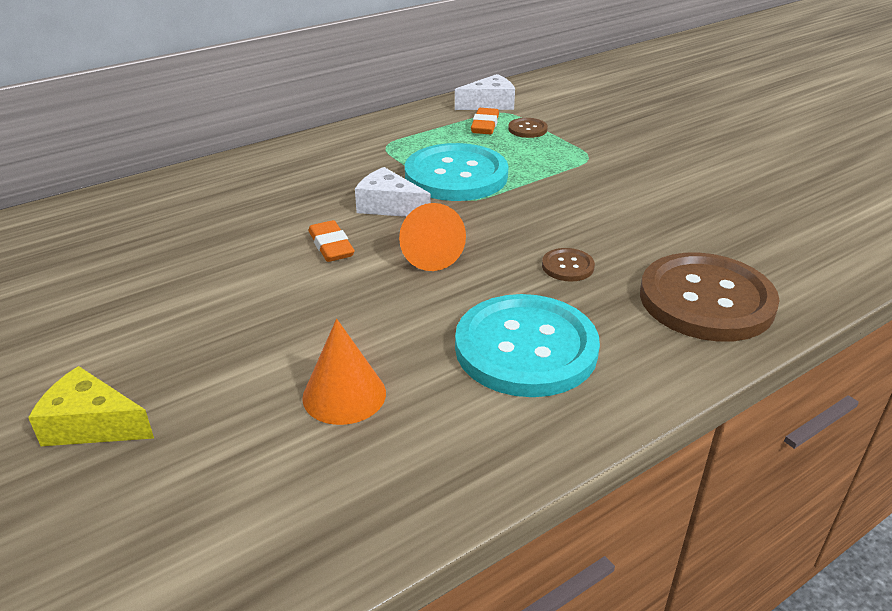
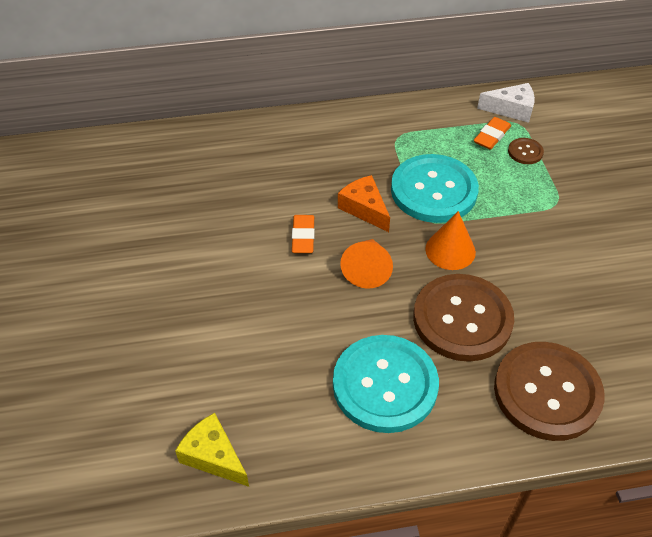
camera: 25 degrees right, 15 degrees up
(92, 425) = (96, 341): yellow cheese -> yellow cheese (213, 456)
(344, 395) = (247, 377): orange cone -> orange cone (450, 250)
(389, 206) = (364, 208): white cheese -> orange cheese
(567, 266) = (462, 319): brown button -> brown button, size x2.38

